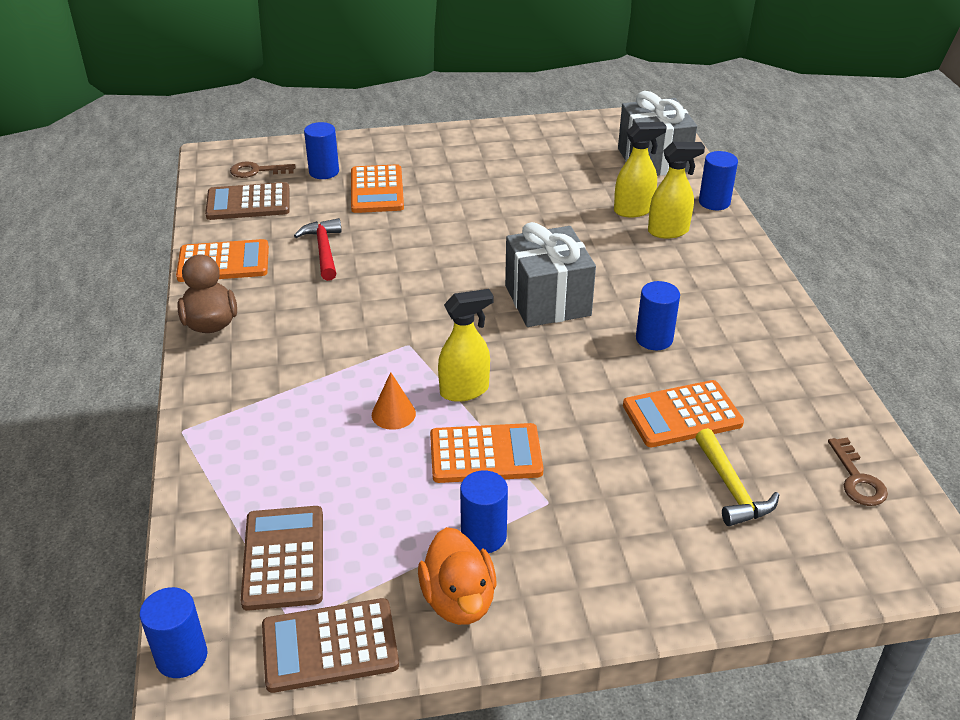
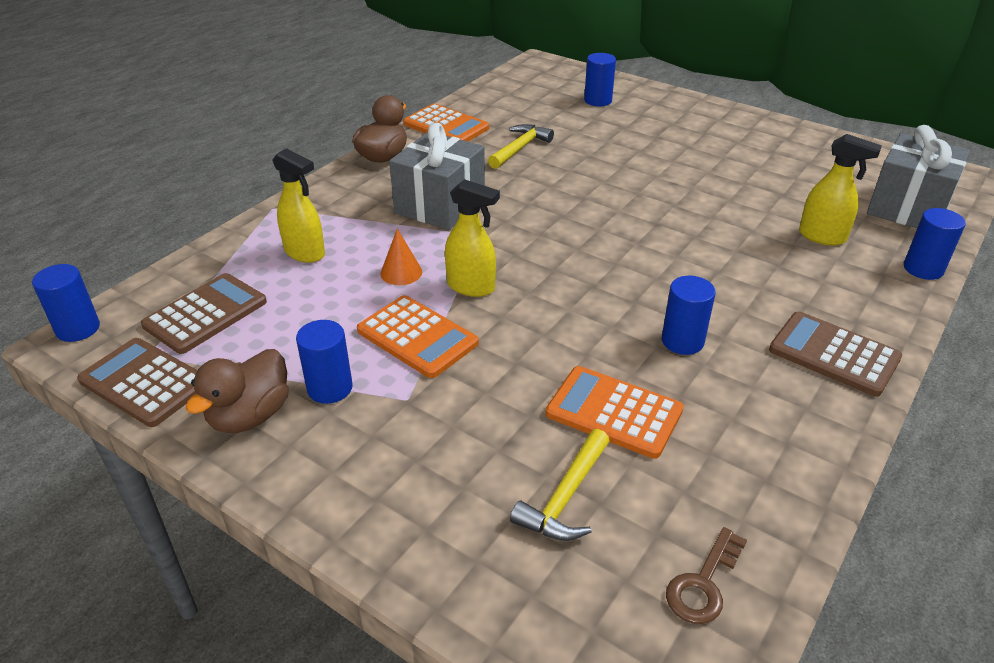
camera: 45 degrees right, 0 degrees up
(248, 203) = (516, 98): brown calculator -> brown calculator (834, 354)
(257, 171) = (552, 82): brown key -> none
(324, 250) = (520, 148): red hammer -> yellow hammer
(377, 190) = (618, 127): orange calculator -> none
(459, 600) = (250, 415): orange duck -> brown duck
(547, 300) = (633, 263): grey gift -> grey gift (440, 205)
(668, 231) = (833, 269): yellow spray bottle -> yellow spray bottle (305, 253)

